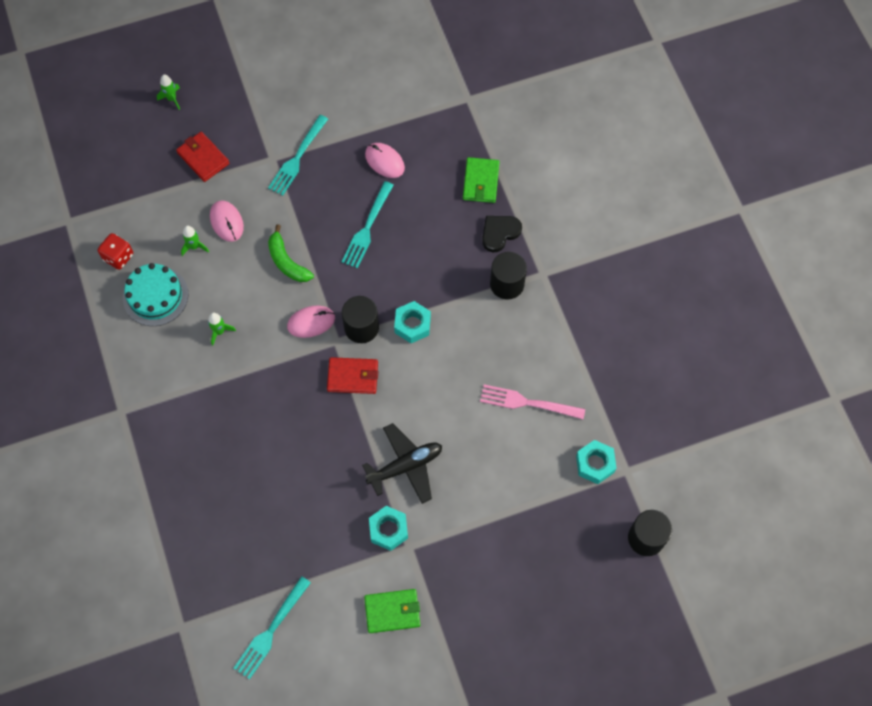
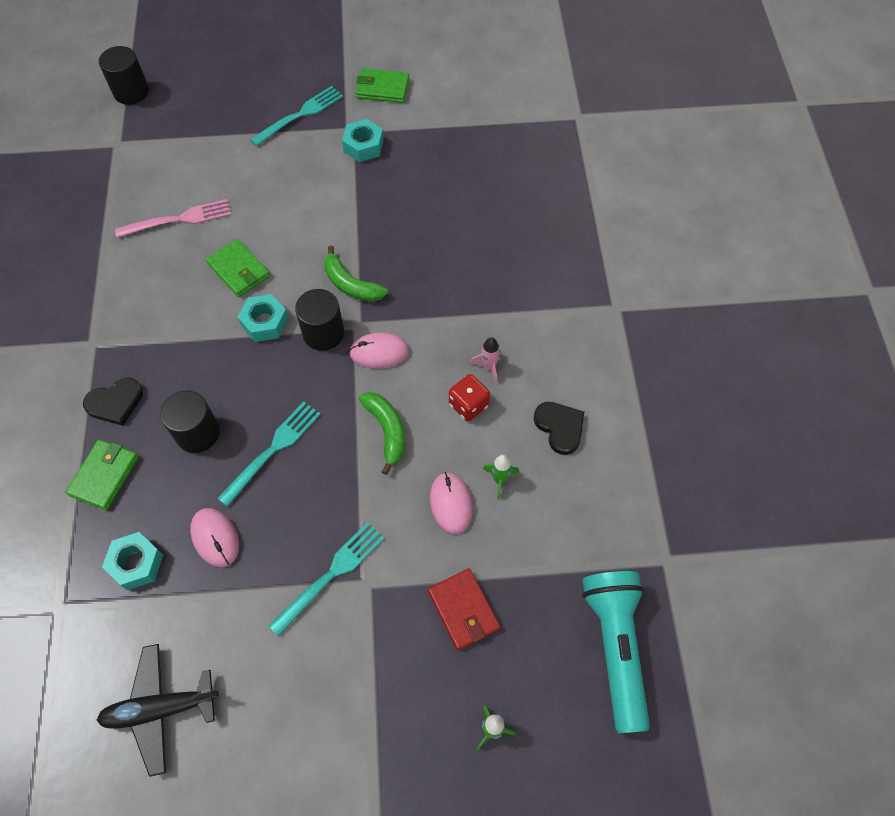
camera: 165 degrees left, 5 degrees down
(99, 160) = (615, 647): none -> turquoise flashlight
(118, 257) = (601, 490): red dice -> red dice (468, 405)
(155, 296) = (560, 427): turquoise cake -> black heart
(220, 331) = (489, 367): green rocket -> pink rocket
(271, 630) = (495, 97): turquoise fork -> turquoise fork (300, 115)
(353, 377) = (351, 284): red wallet -> green banana
(405, 466) = (327, 192): black plane -> black plane (160, 709)
(453, 366) = (239, 270): none -> green wallet
(507, 284) = (138, 341): black cylinder -> black cylinder (197, 433)
(528, 403) = (178, 219): pink fork -> pink fork turned 45 degrees counterclockwise
(595, 464) = (143, 155): turquoise nut -> turquoise nut (136, 563)

